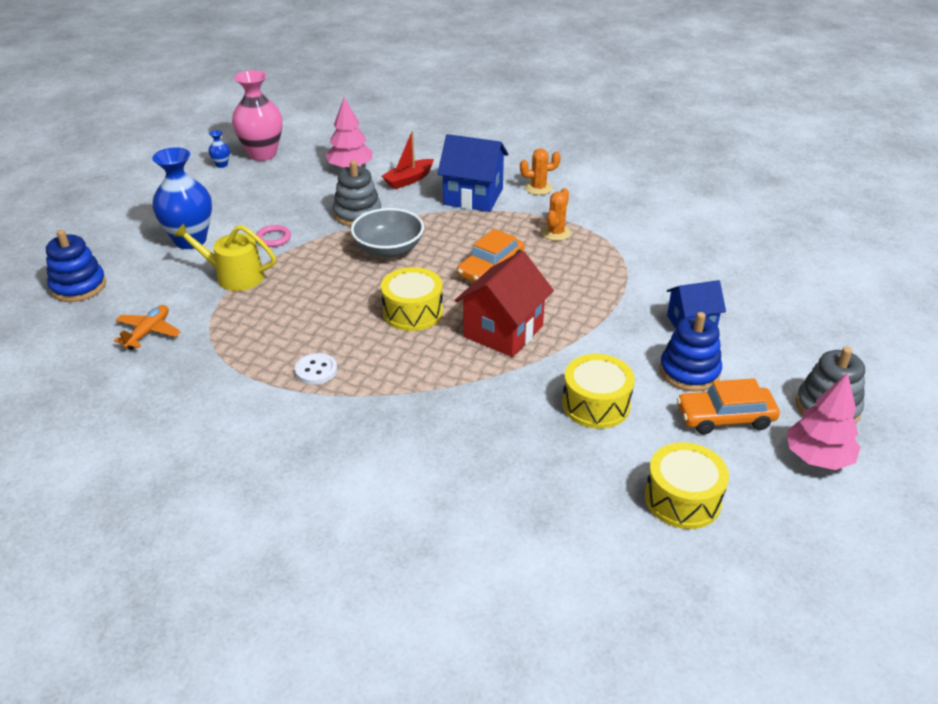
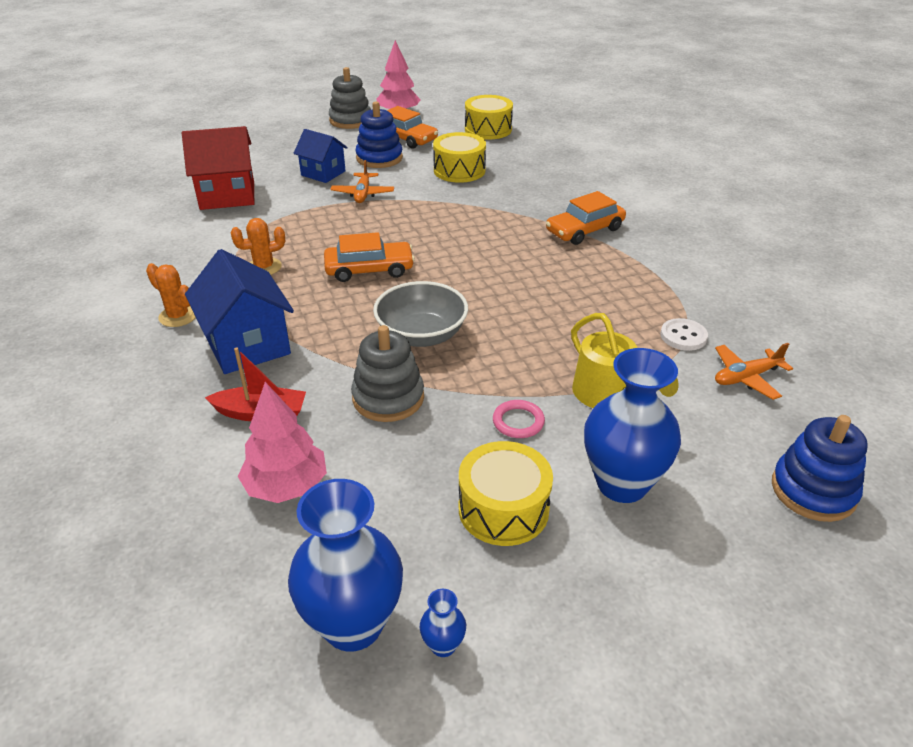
camera: 135 degrees left, 0 degrees up
(262, 154) = (353, 624): pink vase -> blue vase
(316, 370) = (614, 269): white button -> white button (683, 336)
(384, 399) = (584, 230): none -> orange car
(413, 312) = (485, 270): yellow drum -> yellow drum (503, 509)
(503, 331) = (442, 226): red house -> red house (227, 195)
(618, 323) = (363, 194): none -> orange plane

